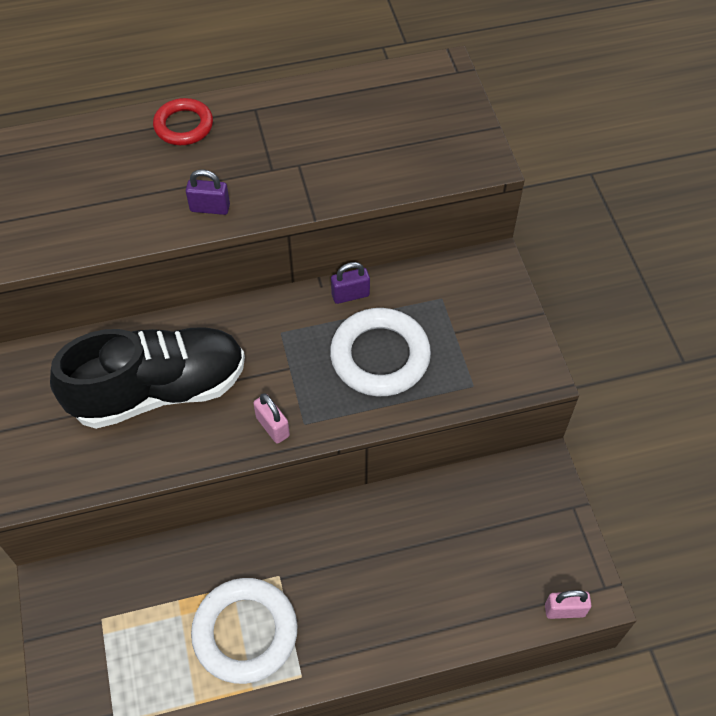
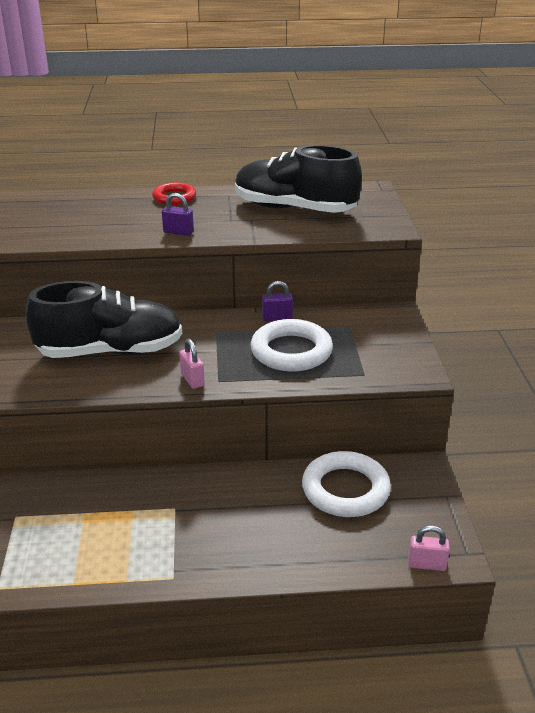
camera: 10 degrees right, 25 degrees down
(245, 632) = (133, 541): white ring -> white ring (345, 489)
(351, 133) = (294, 209): none -> black shoe

